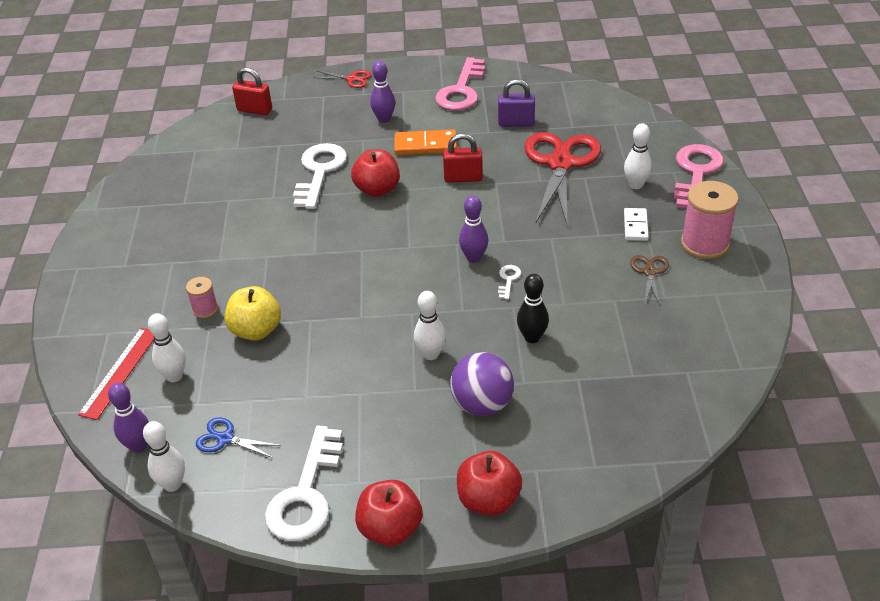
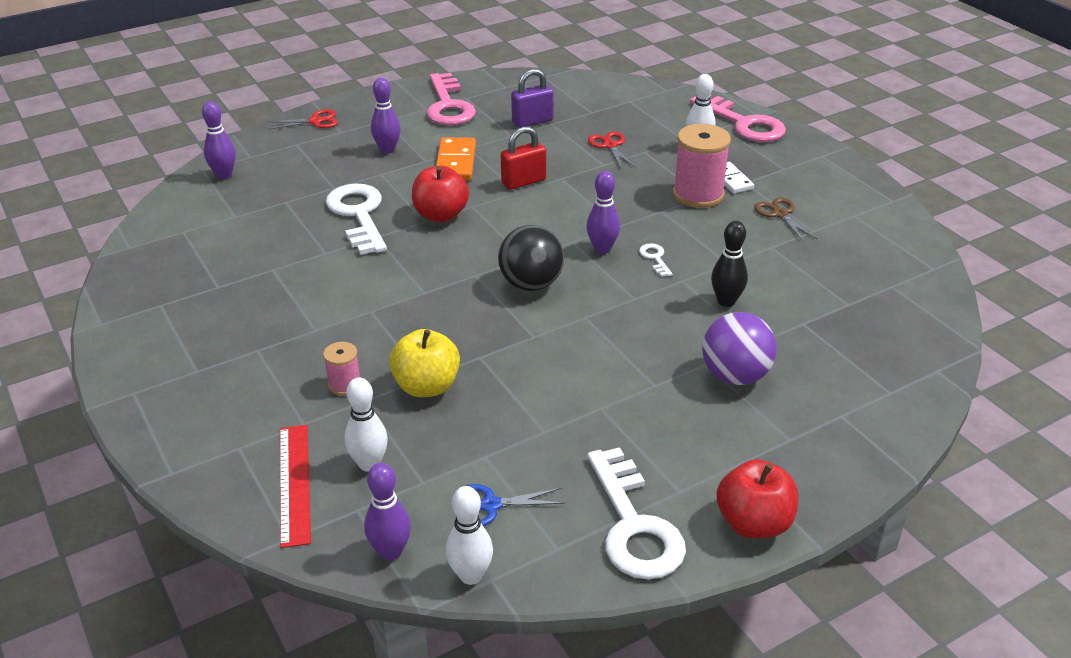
camera: 30 degrees left, 5 degrees down
(254, 110) = (224, 175): red padlock -> purple bowling pin
(395, 271) = (531, 284): none -> black ball
(425, 145) = (456, 162): orange domino -> orange domino turned 60 degrees counterclockwise
(431, 354) = (640, 348): white bowling pin -> none
(488, 500) = (823, 459): red apple -> none
(560, 164) = (610, 146): red scissors -> red scissors, size x0.44
(696, 173) = (743, 123): pink key -> pink key turned 150 degrees clockwise
(704, 244) = (806, 178): pink spool -> pink spool (698, 194)

